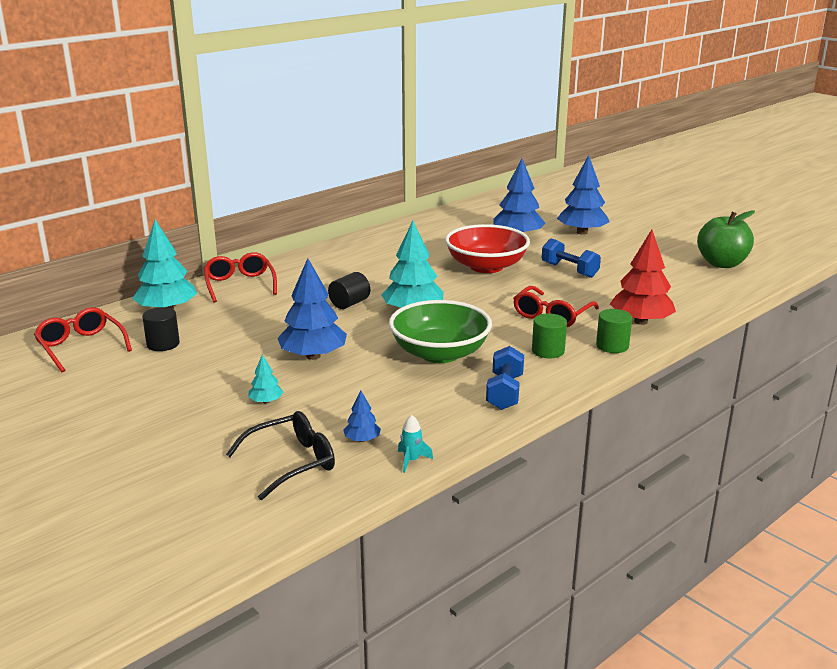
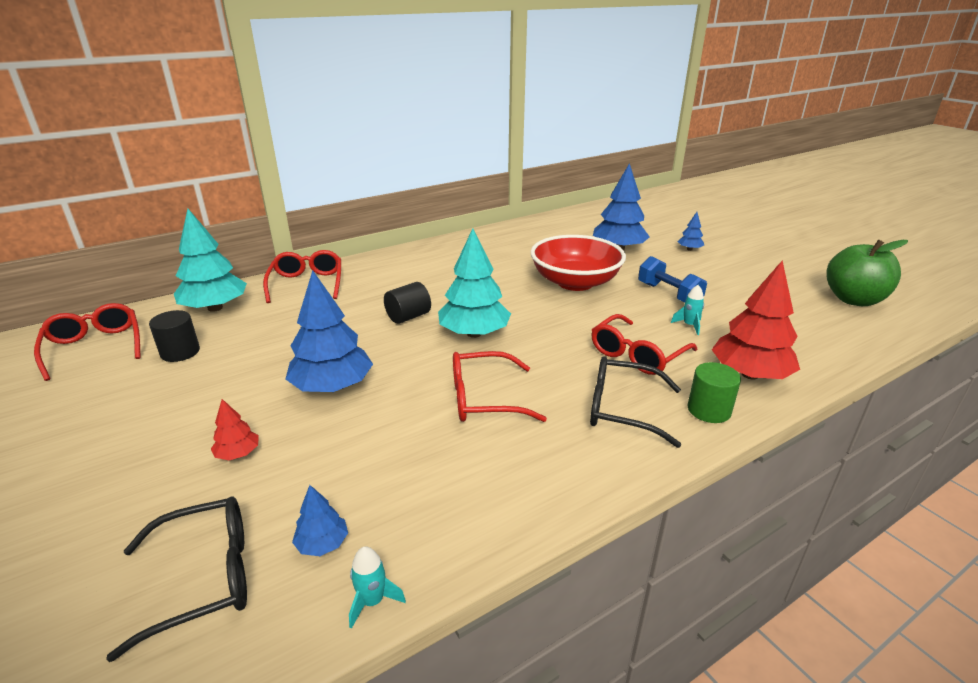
camera: 10 degrees right, 5 degrees up
(266, 401) = (238, 454): turquoise tree -> red tree
(440, 353) = (484, 399): green bowl -> red glasses
(504, 392) = (548, 476): blue dumbbell -> none
(548, 351) = (622, 409): green cylinder -> black glasses
(582, 232) = (689, 249): blue tree -> blue tree, size x0.47
(590, 292) = (689, 325): none -> turquoise rocket

